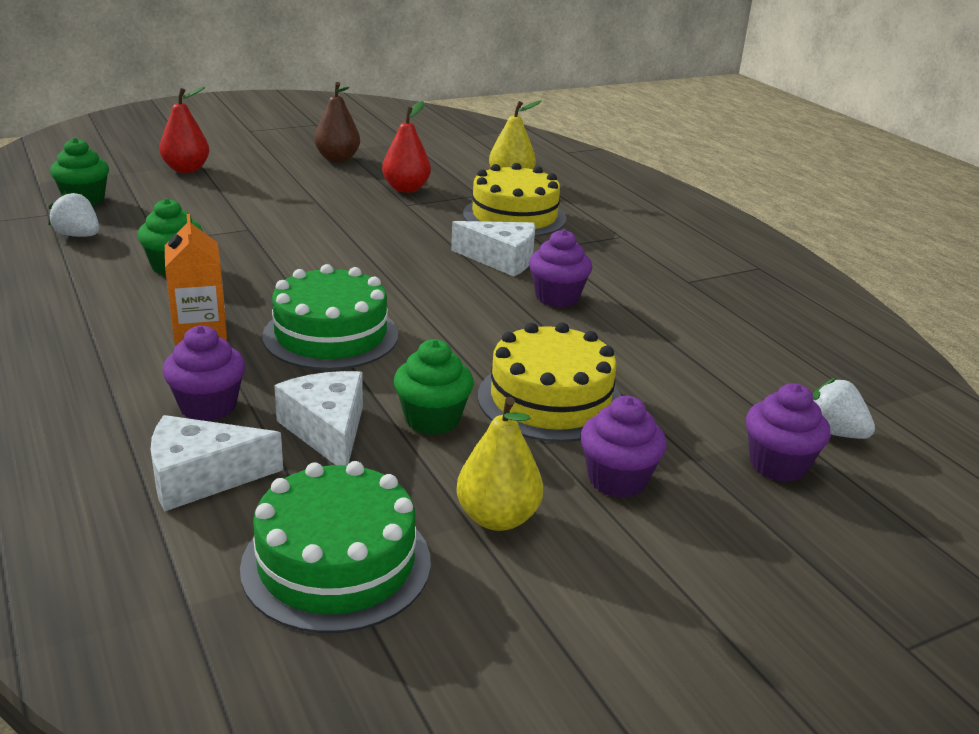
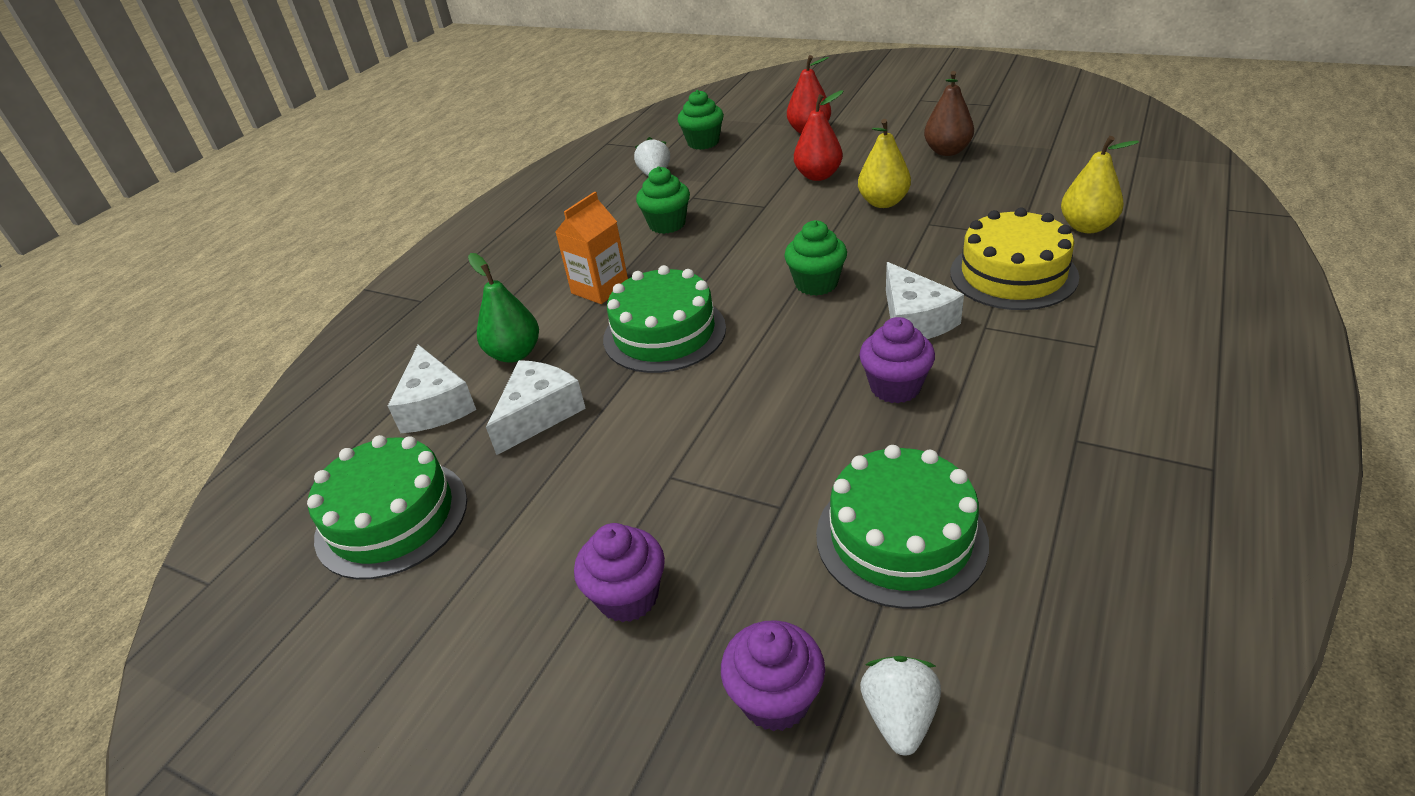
camera: 60 degrees right, 10 degrees up
(201, 477) = (435, 405): white cheese -> white cheese turned 150 degrees counterclockwise
(208, 406) = (514, 353): purple cupcake -> green pear
(406, 189) = (956, 205): red pear -> red pear (818, 176)
(432, 419) = (606, 448): green cupcake -> green cupcake (816, 284)
(497, 518) = (508, 559): yellow pear -> yellow pear (883, 202)
(550, 399) = (709, 487): yellow cake -> none
(695, 363) = (901, 537): none -> green cake

